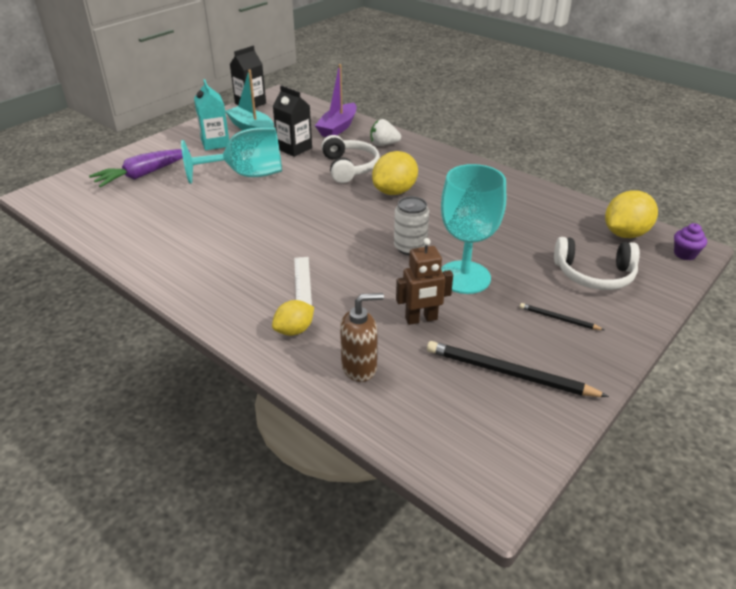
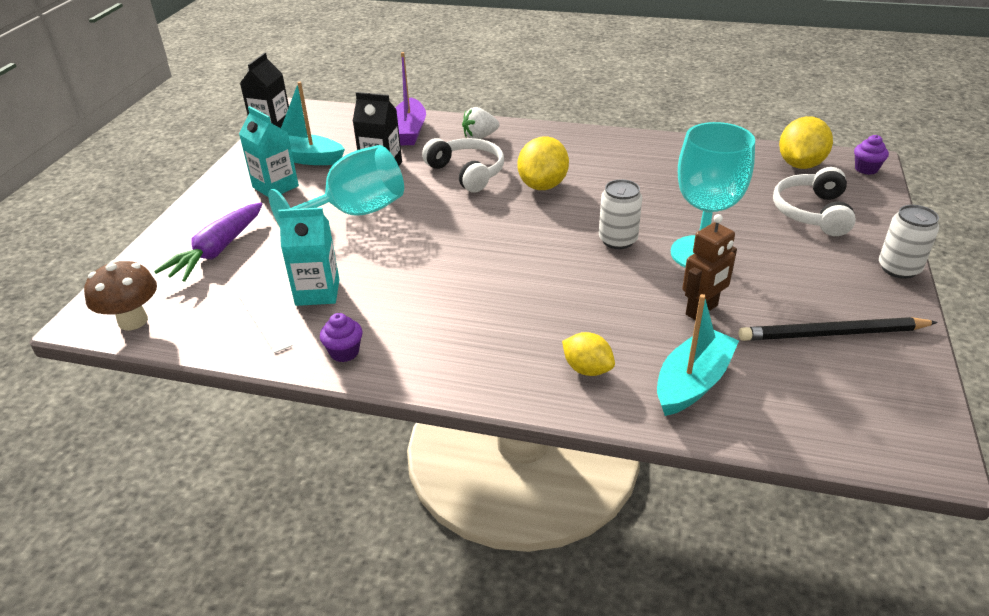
camera: 25 degrees left, 0 degrees up
(57, 204) = (133, 321): none -> brown mushroom
(153, 263) = (344, 352): none -> purple cupcake
(174, 219) = (317, 292): none -> turquoise carton
(294, 330) = (587, 369): yellow lemon -> yellow lemon turned 75 degrees counterclockwise
(302, 284) = (545, 317): white ruler -> white ruler (263, 318)
(359, 367) = (692, 382): brown soap dispenser -> turquoise boat
(558, 319) = (823, 265): black pencil -> none
(594, 274) = (812, 212): white headphones -> white headphones turned 120 degrees clockwise
(625, 343) = (898, 268): none -> white can

